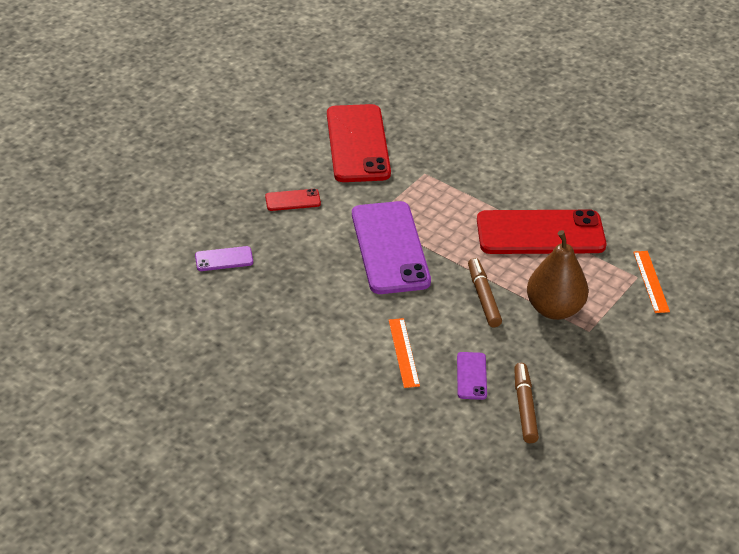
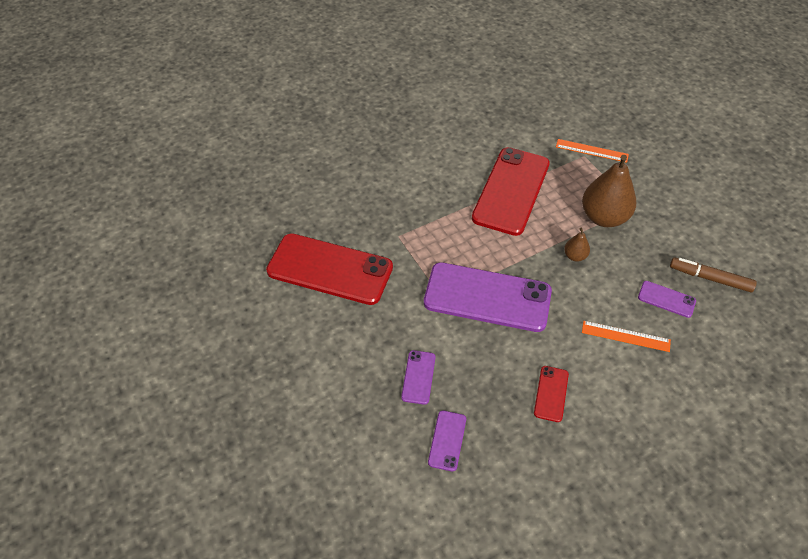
camera: 65 degrees left, 10 degrees up
(276, 227) = (418, 377): none -> purple phone
(293, 200) = (385, 350): red phone -> red phone (551, 393)
(483, 297) = (575, 256): brown marker -> brown pear

